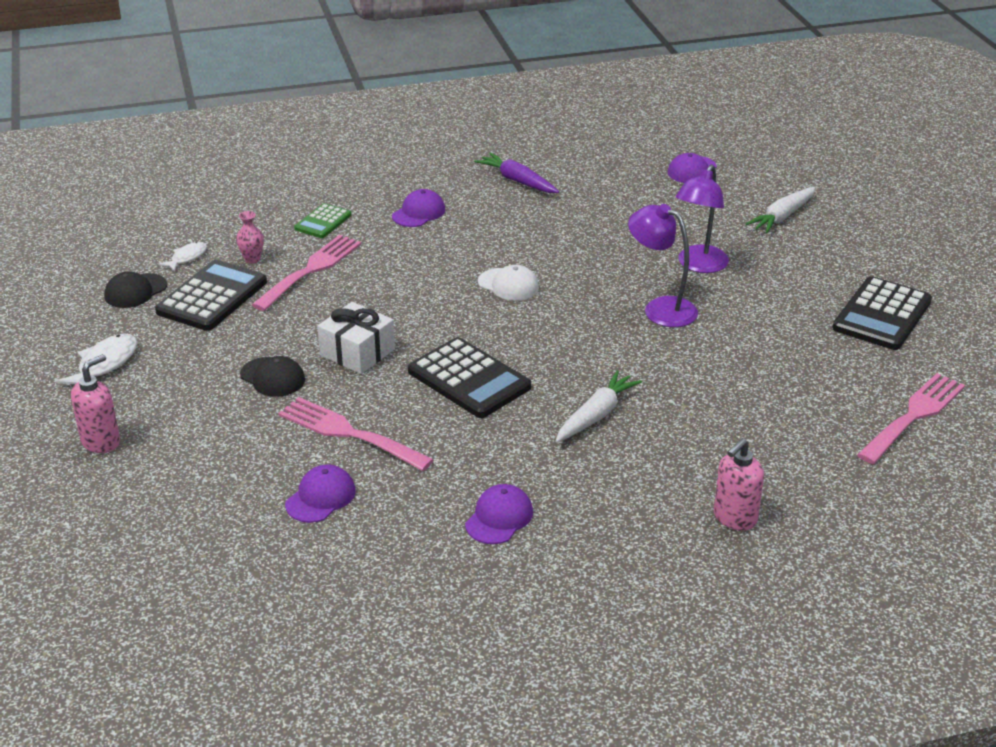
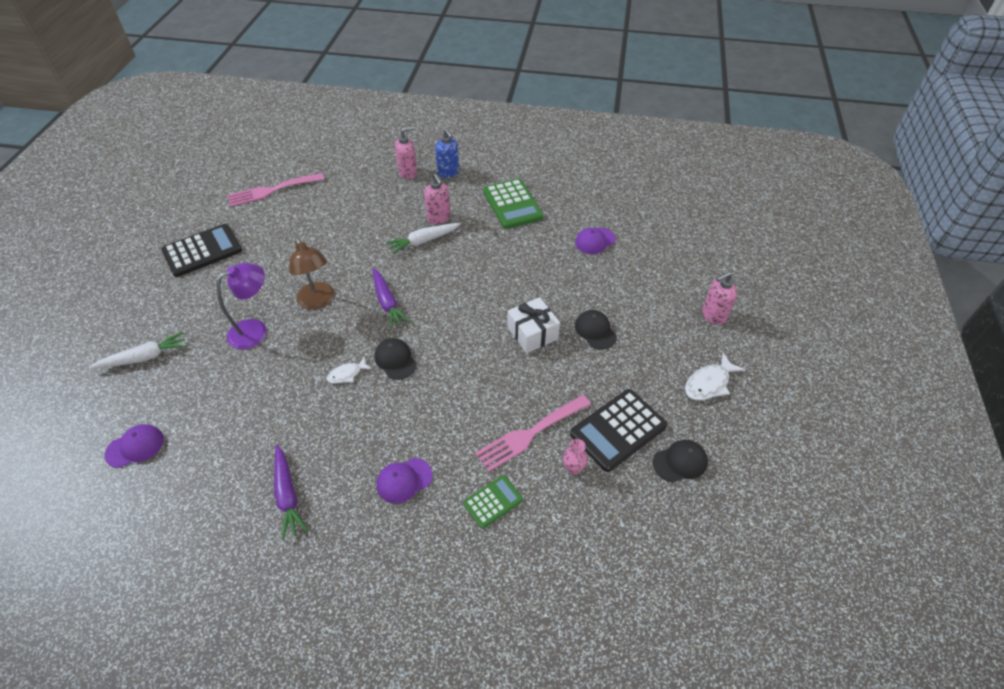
camera: 155 degrees left, 15 degrees up
(187, 257) = (629, 494): white fish -> white fish (347, 374)
(349, 433) = (564, 274): pink fork -> none
(469, 379) = (475, 288): black calculator -> none
(499, 518) = (512, 204): purple cap -> green calculator
(508, 285) = (395, 360): white cap -> black cap
(572, 331) = (387, 302): none -> purple carrot
(604, 455) = (439, 218): none -> pink soap dispenser
(660, 308) = (318, 301): purple lamp -> brown lamp
(663, 542) = (448, 172): none -> blue soap dispenser

